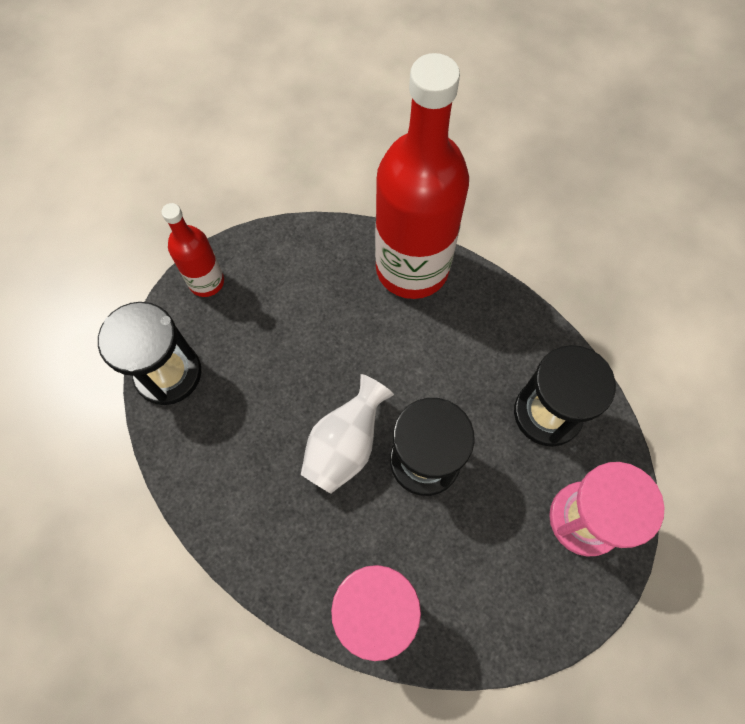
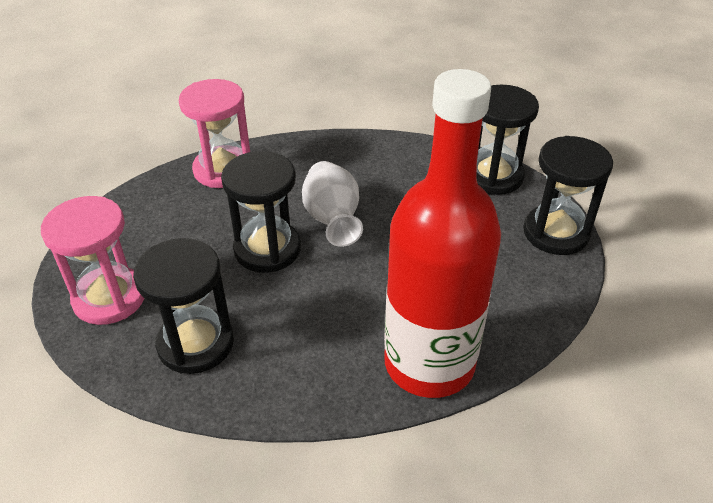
camera: 135 degrees right, 25 degrees down
(206, 282) = (556, 233): red bottle -> black hourglass

